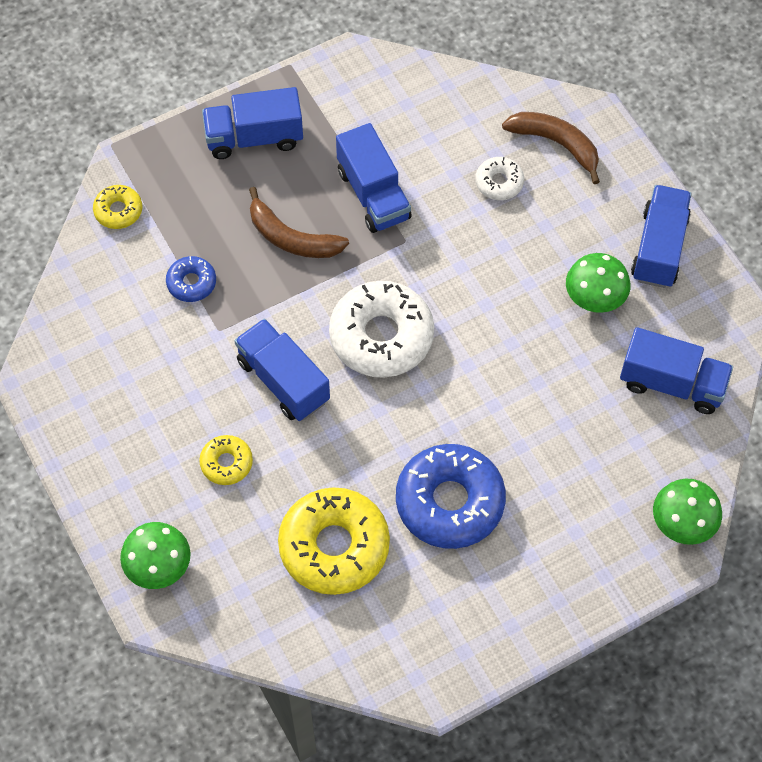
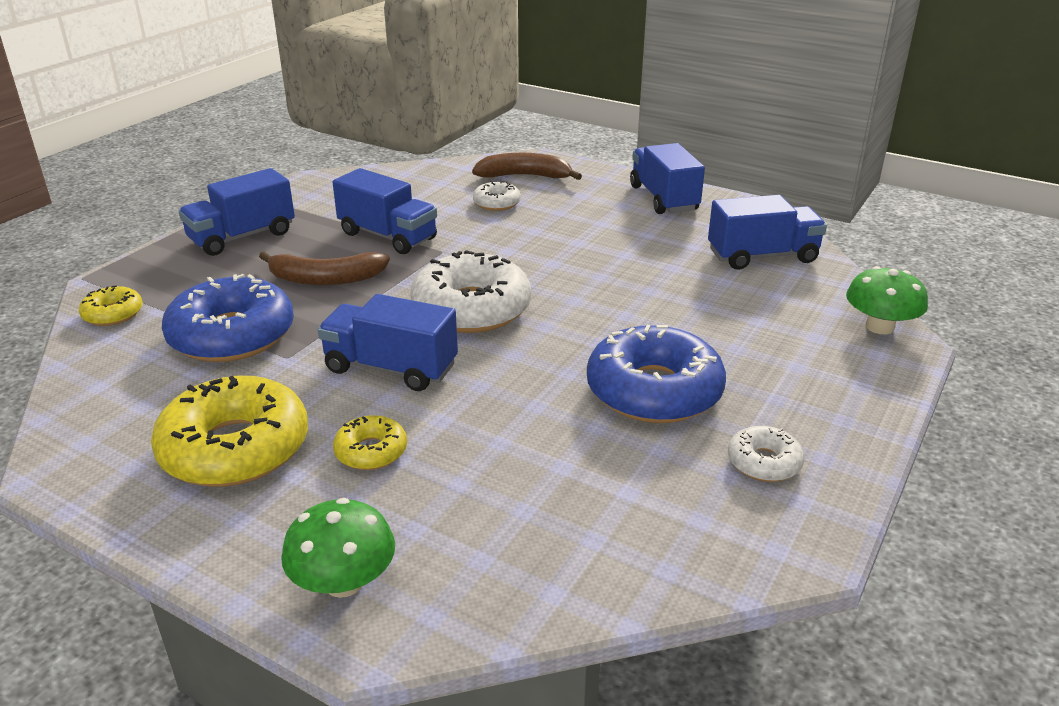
camera: 30 degrees left, 30 degrees down
(191, 283) = (232, 335): blue donut -> blue donut, size x2.04
(334, 546) = (563, 472): yellow donut -> yellow donut (235, 448)
(468, 608) = (764, 462): none -> white donut
(595, 297) = (642, 233): green mushroom -> none

